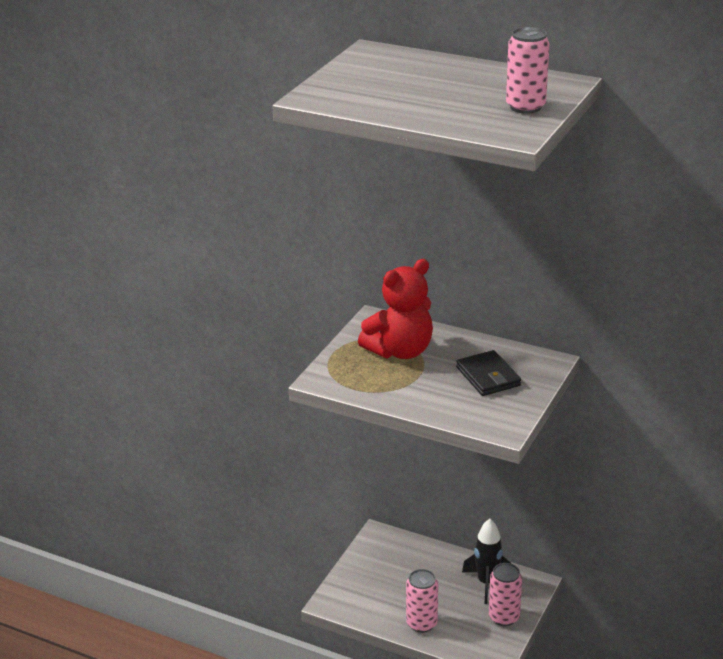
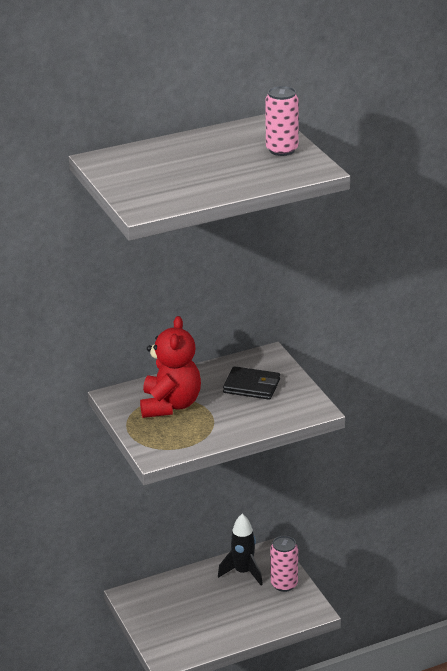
camera: 50 degrees left, 0 degrees up
(421, 623) = (243, 626): pink can -> none

